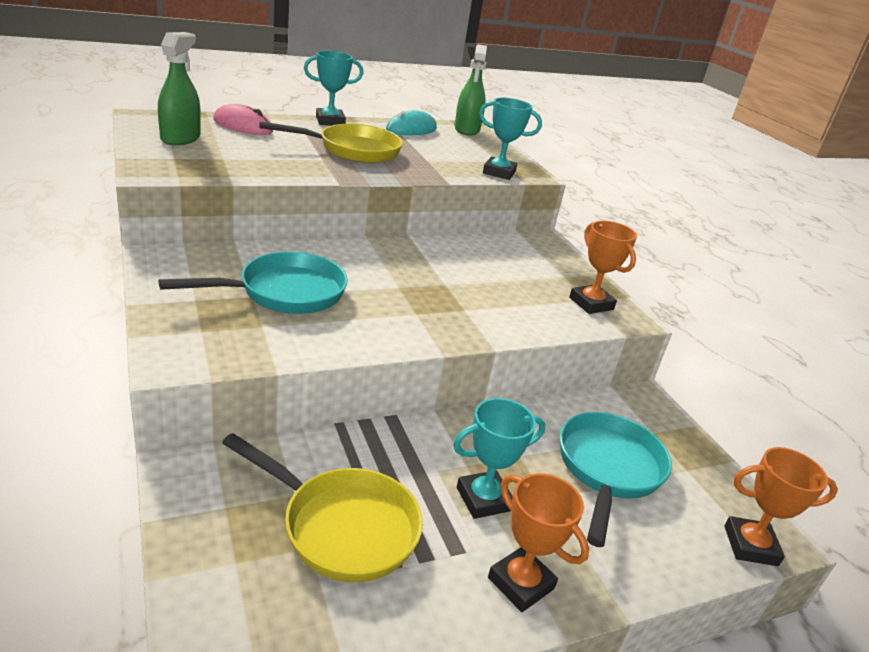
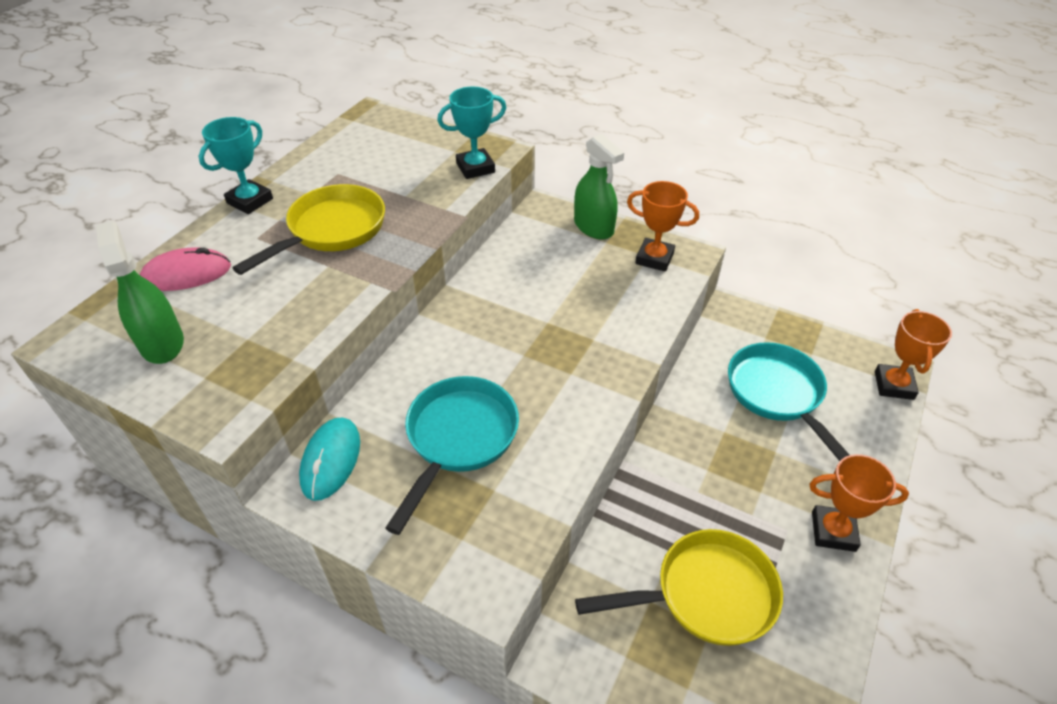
camera: 35 degrees left, 15 degrees up
(411, 129) = (331, 157): turquoise mouse -> turquoise mouse (331, 460)
(467, 130) = (373, 122): green spray bottle -> green spray bottle (594, 227)
(483, 499) = (747, 488): turquoise trophy -> none
(750, 546) = (894, 385): orange trophy -> orange trophy turned 45 degrees counterclockwise

